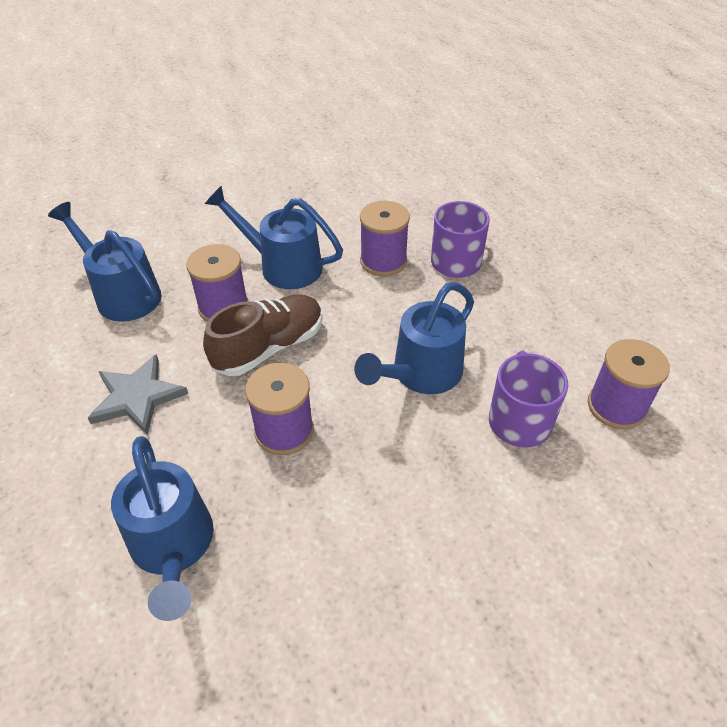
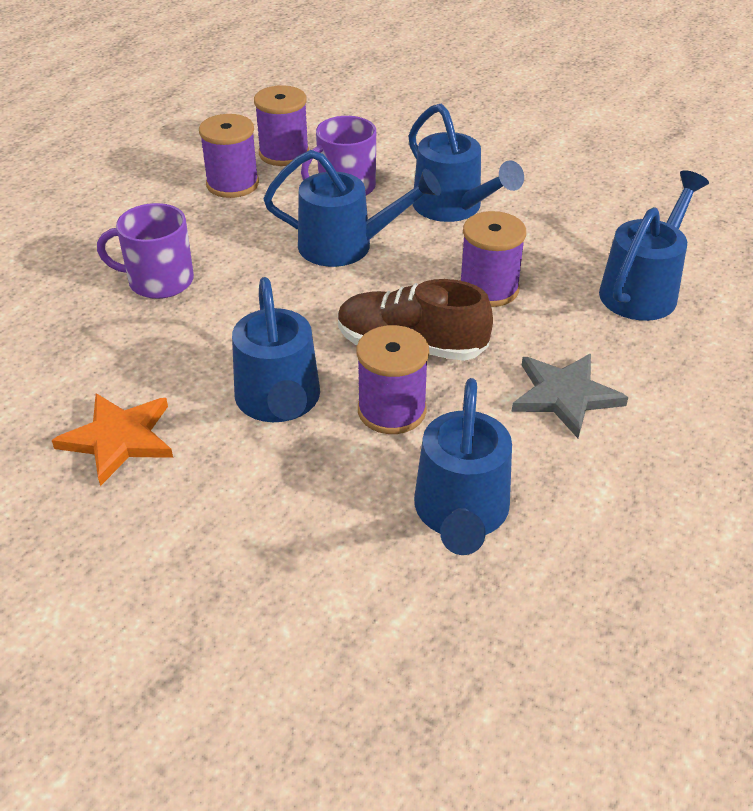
camera: 125 degrees left, 5 degrees down
(318, 203) = (119, 439): none -> orange star
(383, 261) = (202, 330): purple spool -> purple spool (232, 184)
(420, 484) = (454, 208): none -> blue watering can

